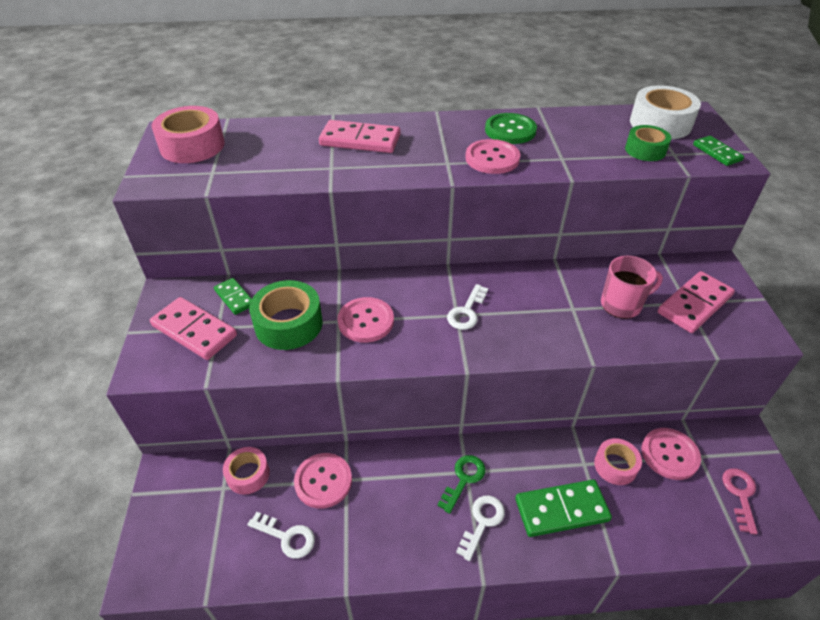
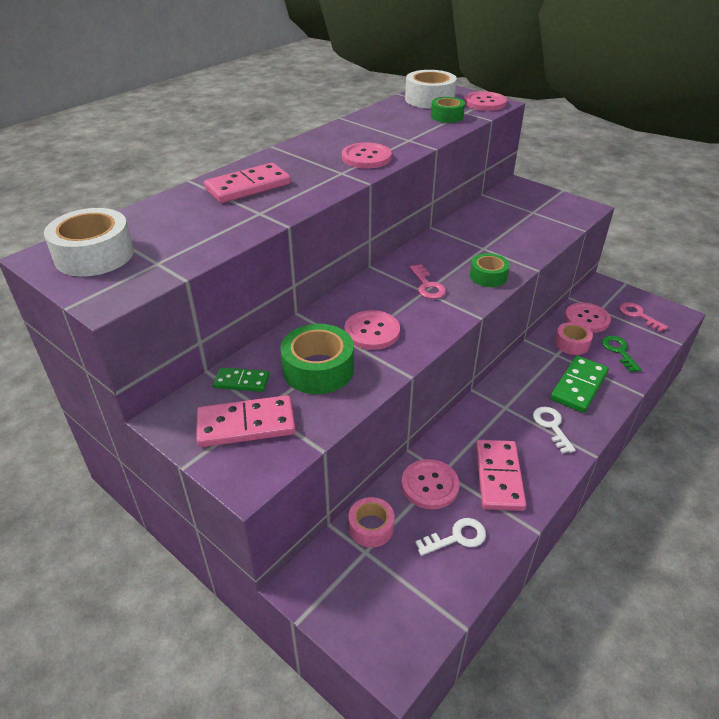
camera: 45 degrees left, 5 degrees down
(192, 146) = (94, 255): pink tape -> white tape
(463, 479) = (510, 412): green key -> green key (619, 351)
(467, 312) = (427, 286): white key -> pink key
(510, 130) = (347, 137): green button -> none
(533, 338) = (488, 276): none -> green tape
(622, 305) = (504, 231): pink mug -> none
(694, 304) = (538, 211): pink domino -> pink domino (499, 477)
(717, 153) = (485, 103): green domino -> pink button

